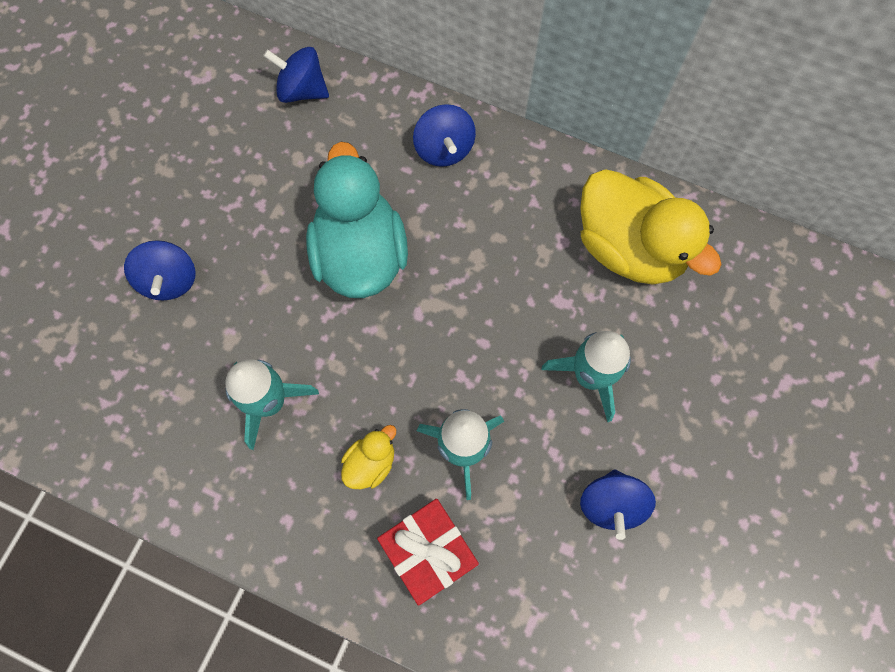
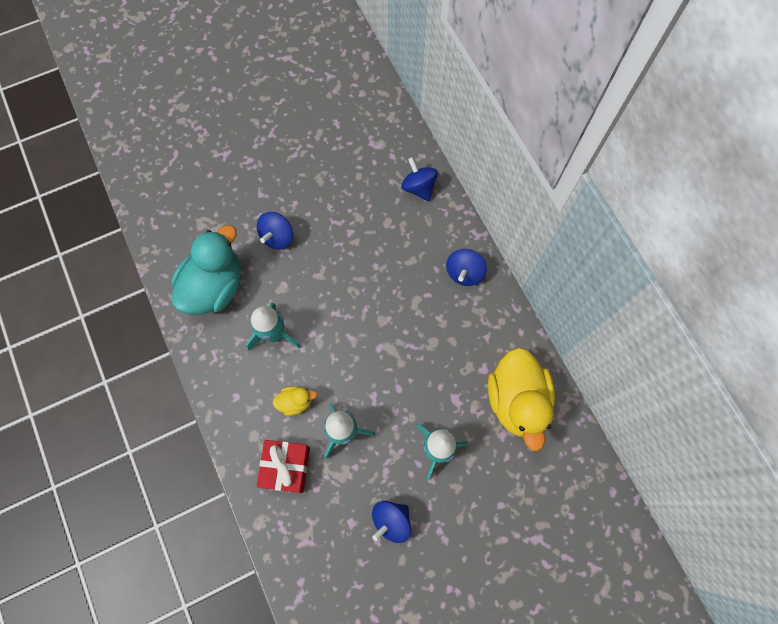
camera: 40 degrees right, 0 degrees up
(360, 254) = (376, 295): turquoise duck -> turquoise duck (215, 286)

